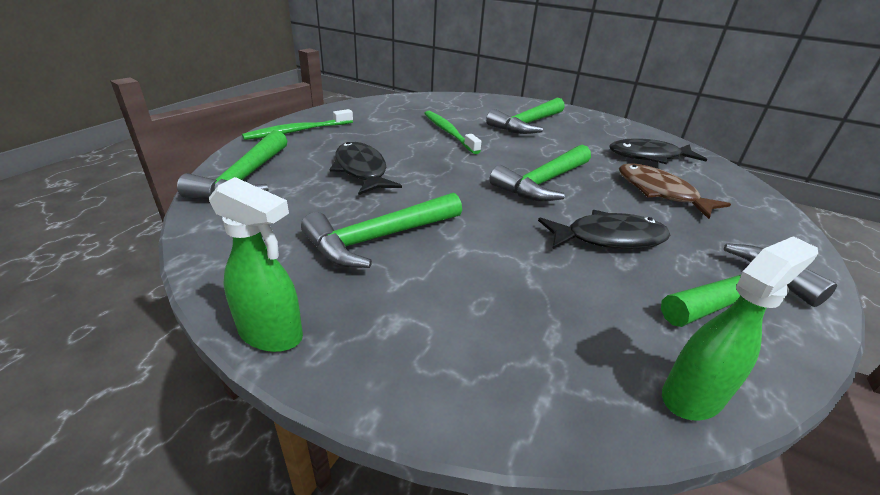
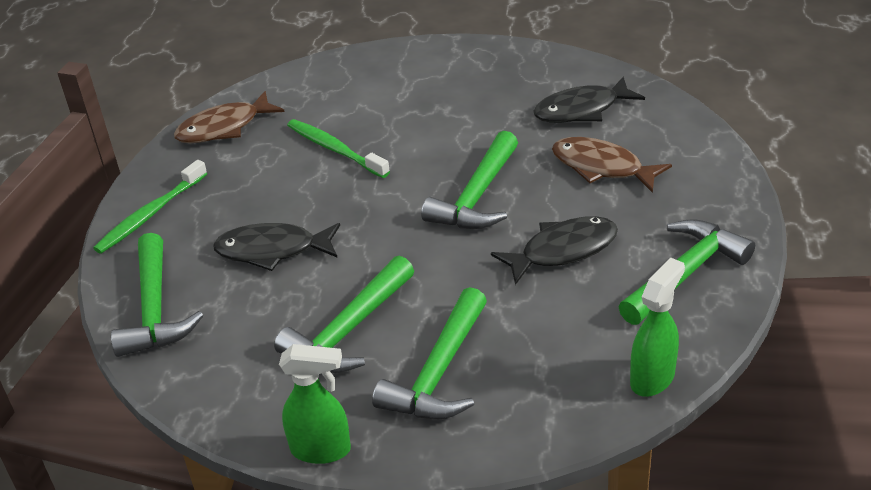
camera: 15 degrees left, 5 degrees up
(361, 170) = (272, 250): black fish -> black fish turned 45 degrees counterclockwise
(383, 106) = (224, 128): none -> brown fish
(527, 124) = (423, 98): green hammer -> green hammer (439, 373)

